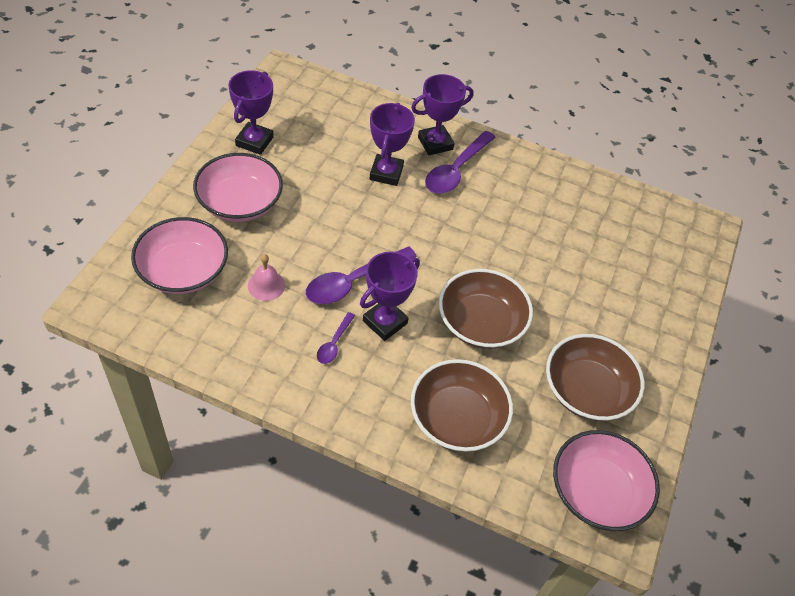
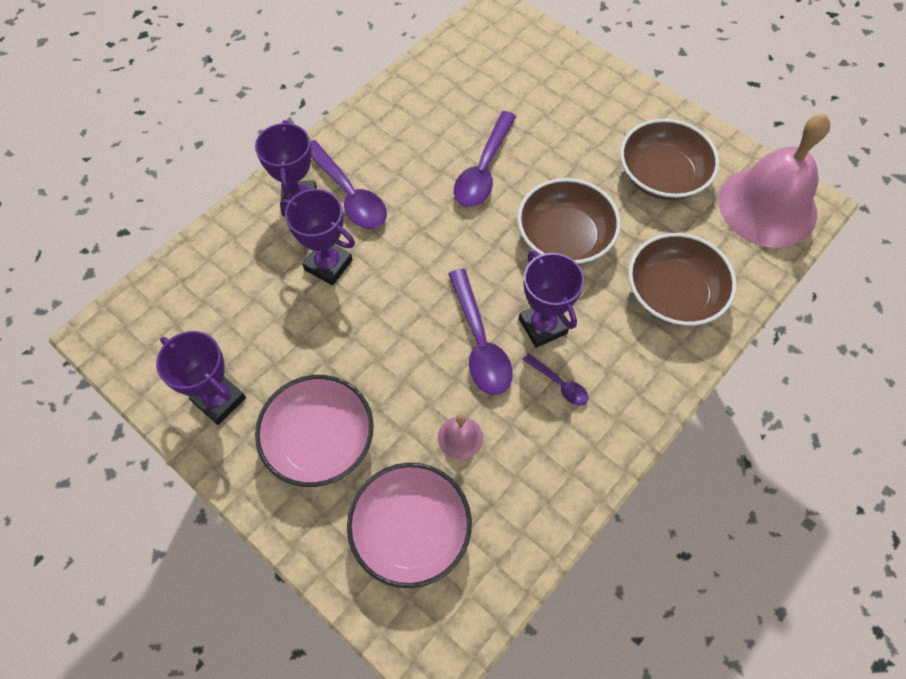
camera: 65 degrees left, 10 degrees up
(524, 251) = (483, 169): none -> purple spoon
(597, 492) = (767, 206): pink bowl -> pink bell

